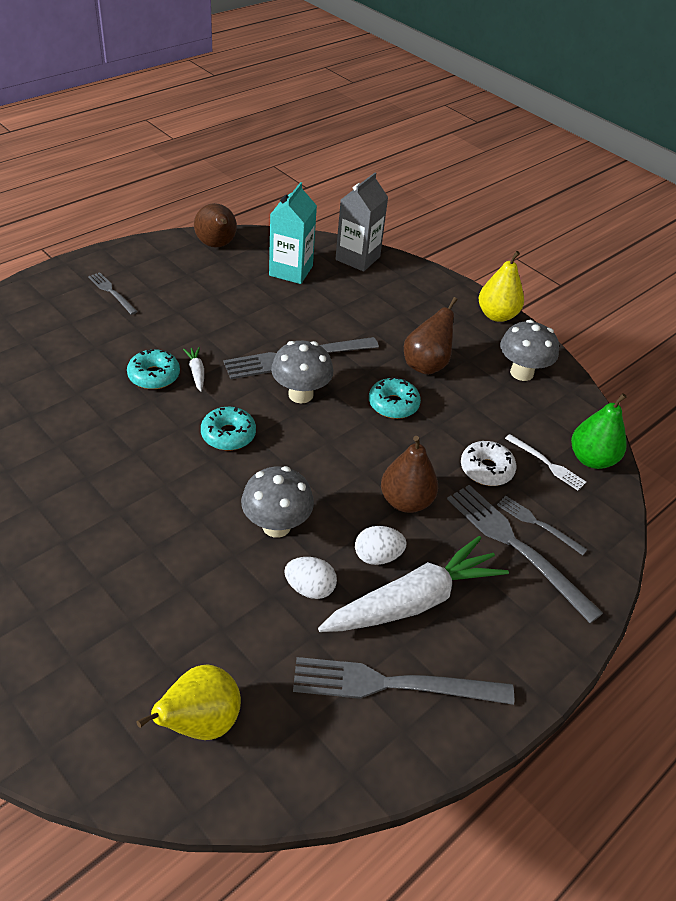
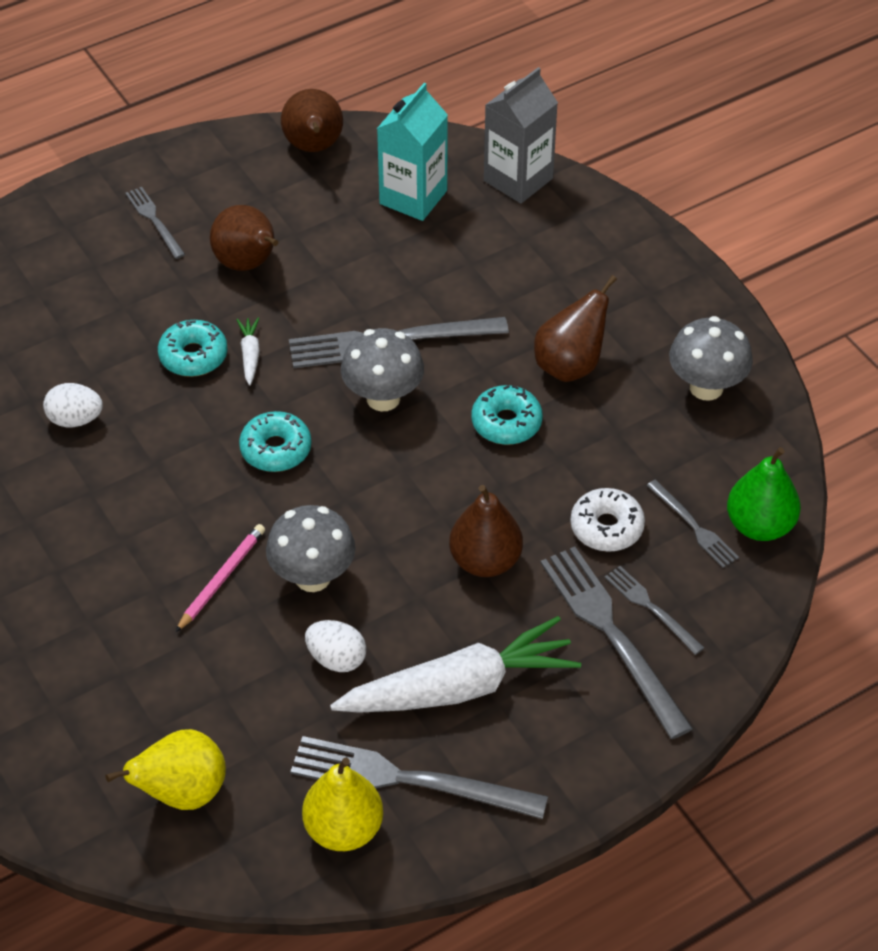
camera: 15 degrees right, 5 degrees up
(184, 315) = (248, 264): none -> brown pear
(203, 534) = (221, 579): none -> pink pencil
(377, 556) = (429, 628): white egg -> white egg (75, 419)
(497, 315) = (701, 291): yellow pear -> yellow pear (343, 829)
(547, 463) = (693, 526): white fork -> grey fork

